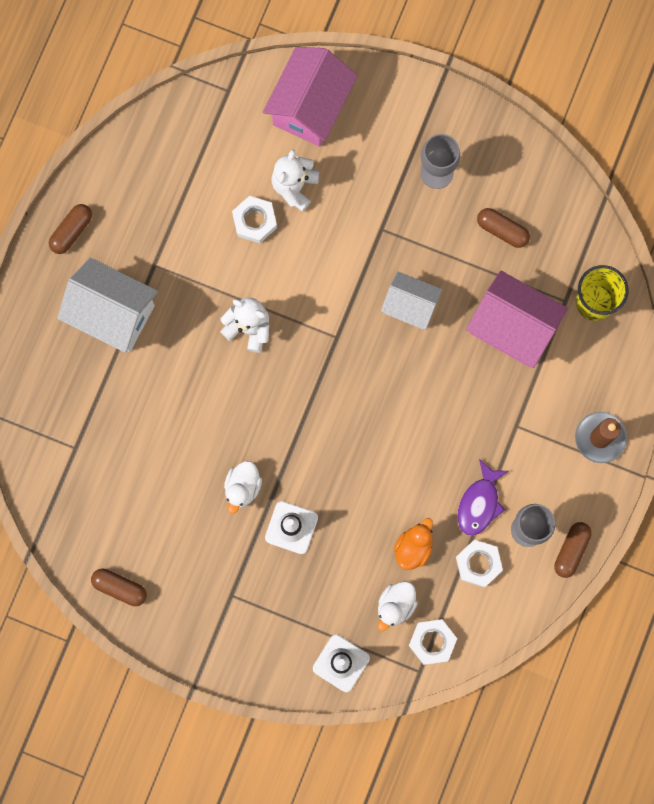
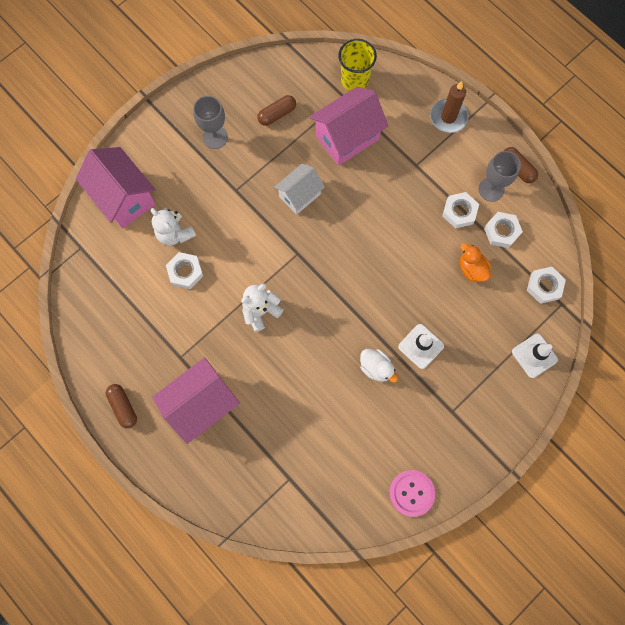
camera: 65 degrees left, 5 degrees down
(112, 314) = (201, 404): white house -> pink house
(120, 588) = (411, 493): brown capsule -> pink button
(395, 605) = (508, 299): white duck -> none
(479, 503) = (459, 212): purple fish -> white nut

